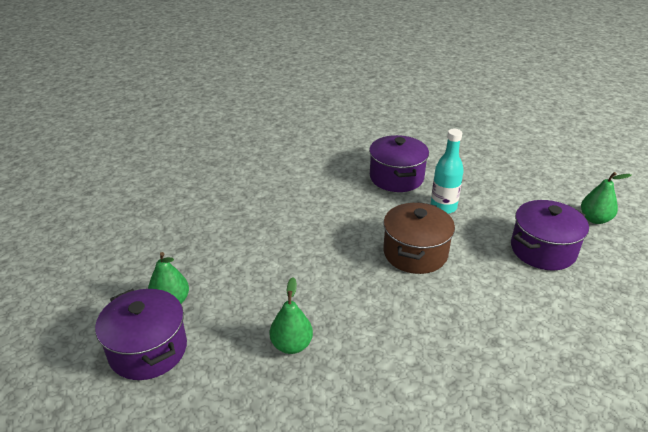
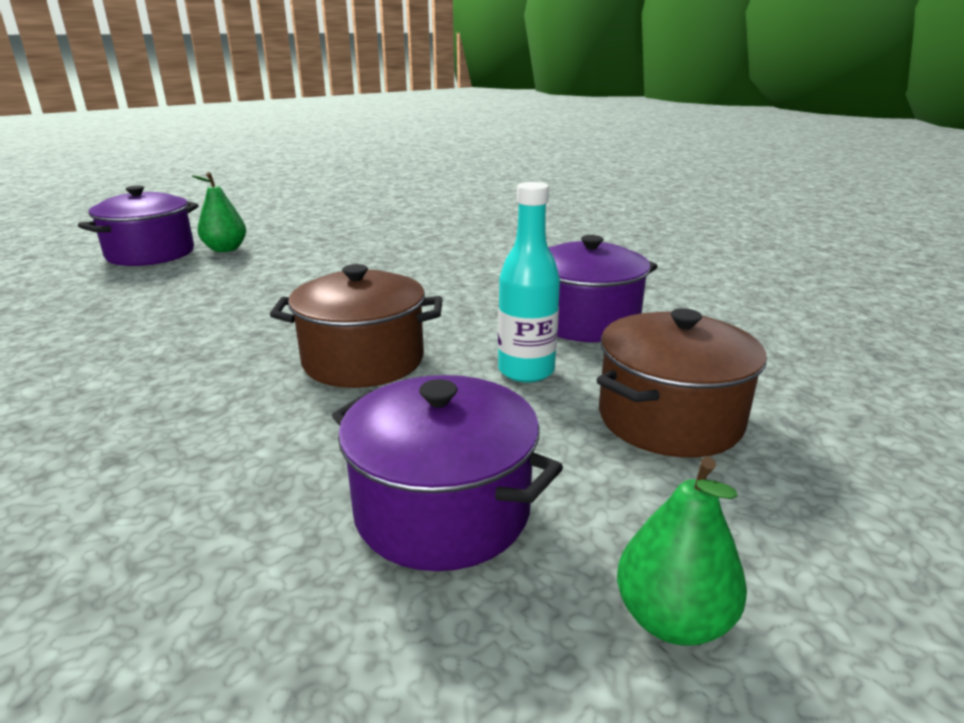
camera: 70 degrees right, 10 degrees down
(291, 345) = (143, 308): green pear -> none
(492, 185) = (669, 419): none -> brown pot

